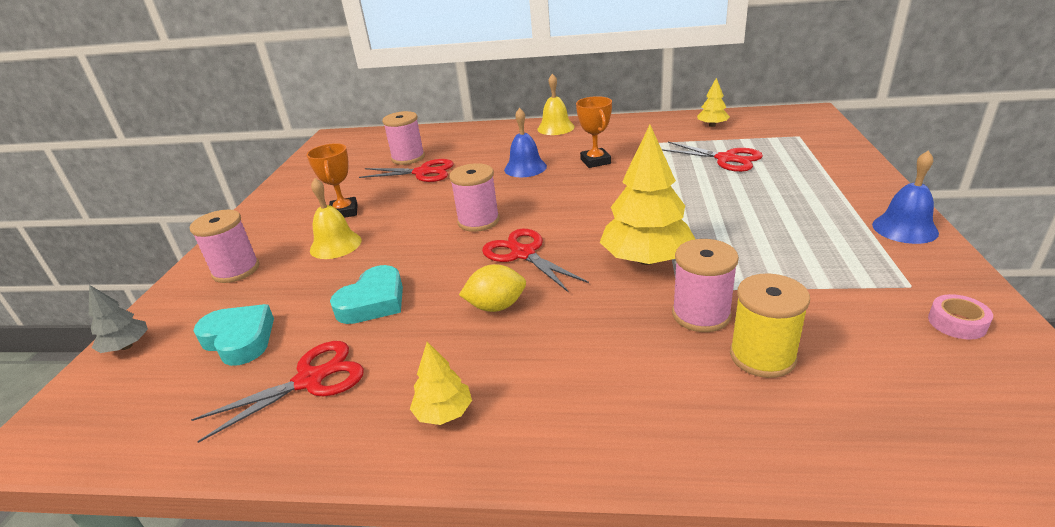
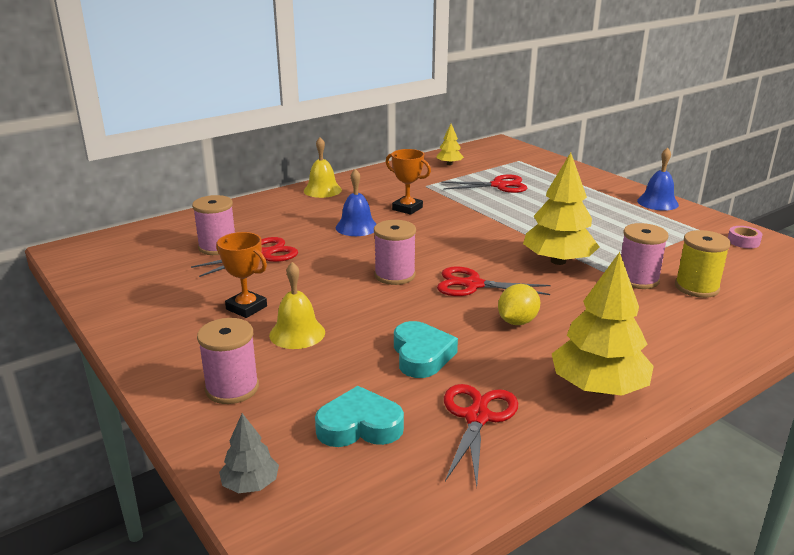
camera: 45 degrees left, 5 degrees down
(443, 412) = (598, 387): yellow tree -> yellow tree, size x2.00

